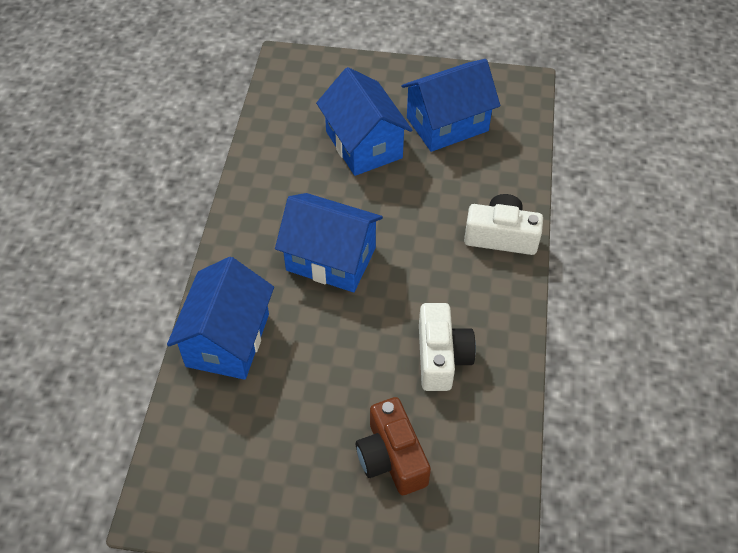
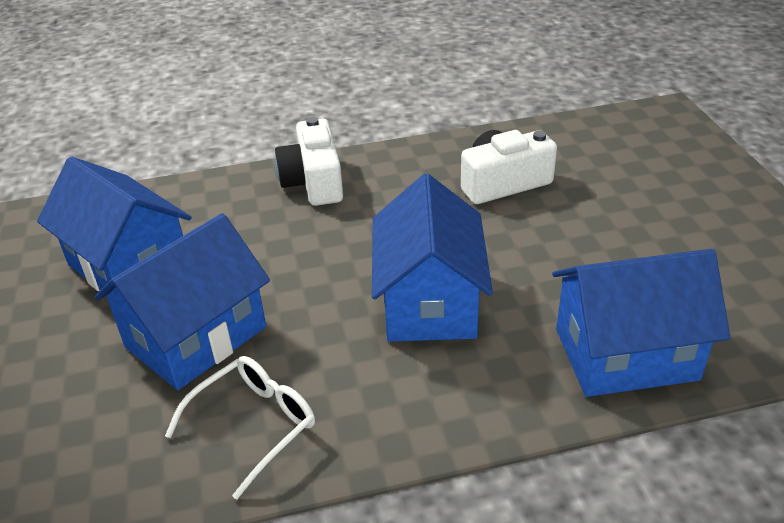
camera: 110 degrees left, 15 degrees down
(283, 156) = (254, 425): none -> white glasses
(391, 457) = (640, 184): brown camera -> none

